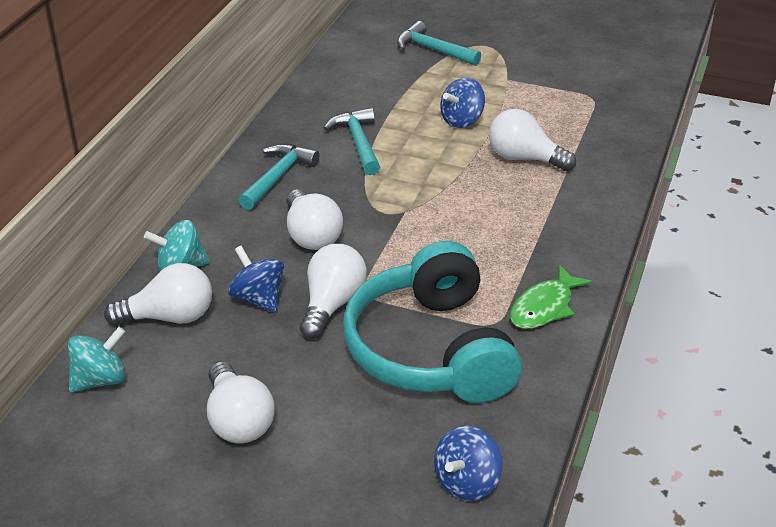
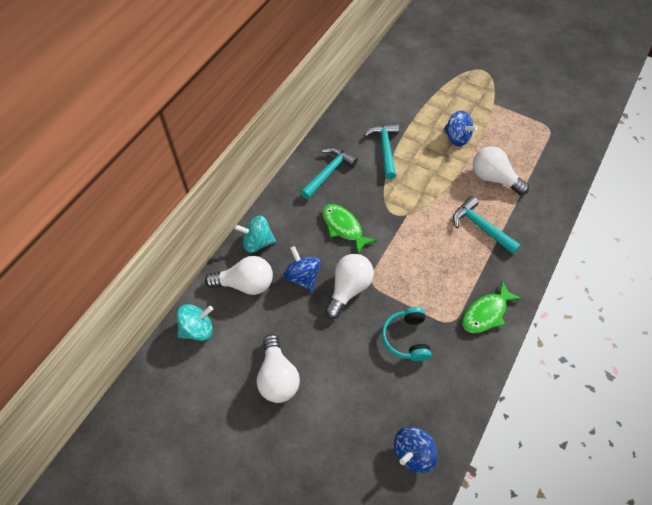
camera: 10 degrees right, 20 degrees up
(311, 235) = (343, 227): white light bulb -> green fish
(431, 350) = (406, 338): turquoise headphones -> turquoise headphones, size x0.46
(433, 50) = (447, 70): turquoise hammer -> turquoise hammer (481, 227)
(462, 120) = (457, 138): blue spinning top -> blue spinning top turned 105 degrees counterclockwise

